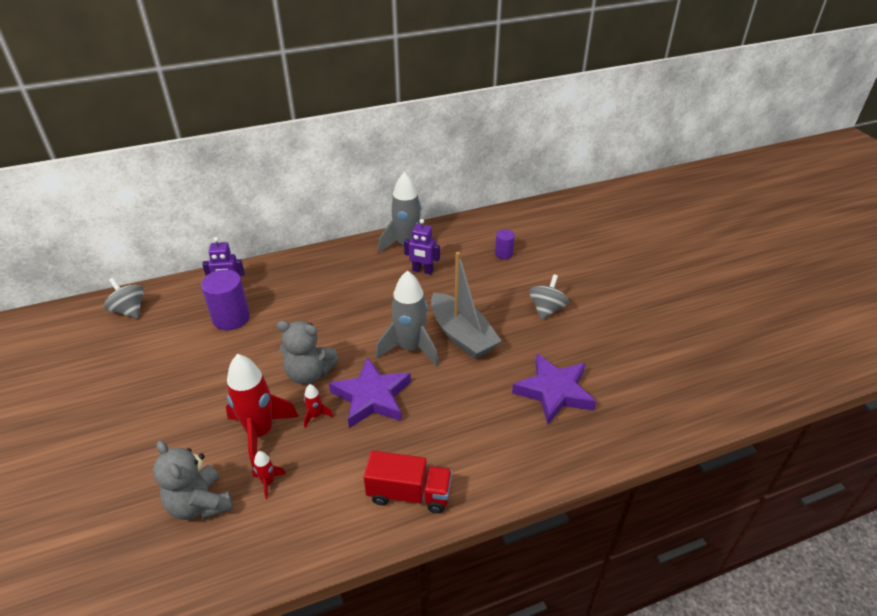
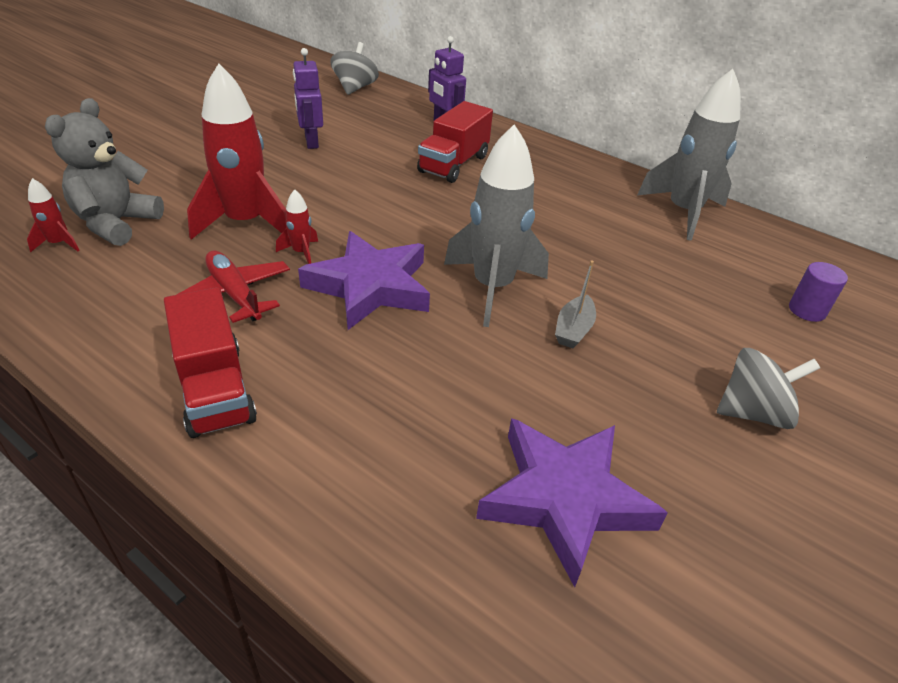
camera: 55 degrees right, 0 degrees up
(231, 318) = (403, 141): purple cylinder -> none
(268, 482) = (171, 257): red rocket -> red rocket (58, 244)
(281, 307) = (453, 164): none -> red truck
(309, 374) = (367, 222): grey teddy bear -> none
(333, 461) = (235, 294): none -> red plane
(422, 271) = (654, 243): purple robot -> purple robot (311, 142)
(462, 335) = (573, 330): grey boat -> grey boat, size x0.44

